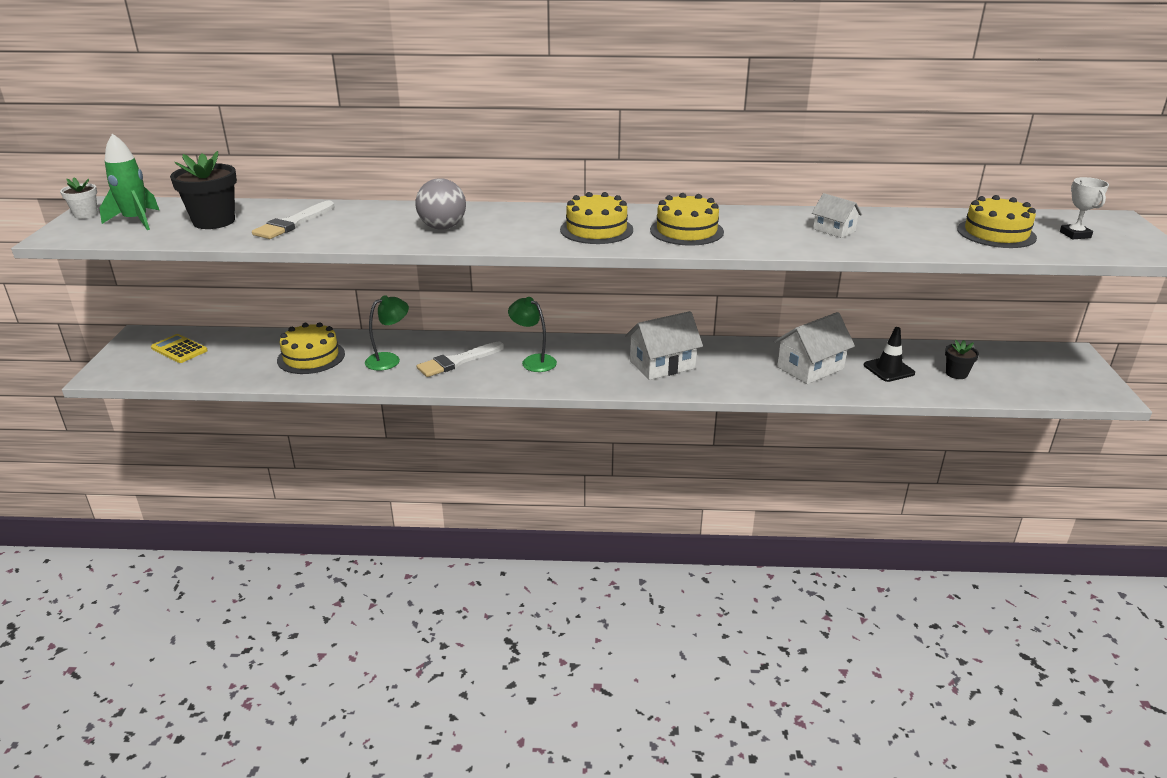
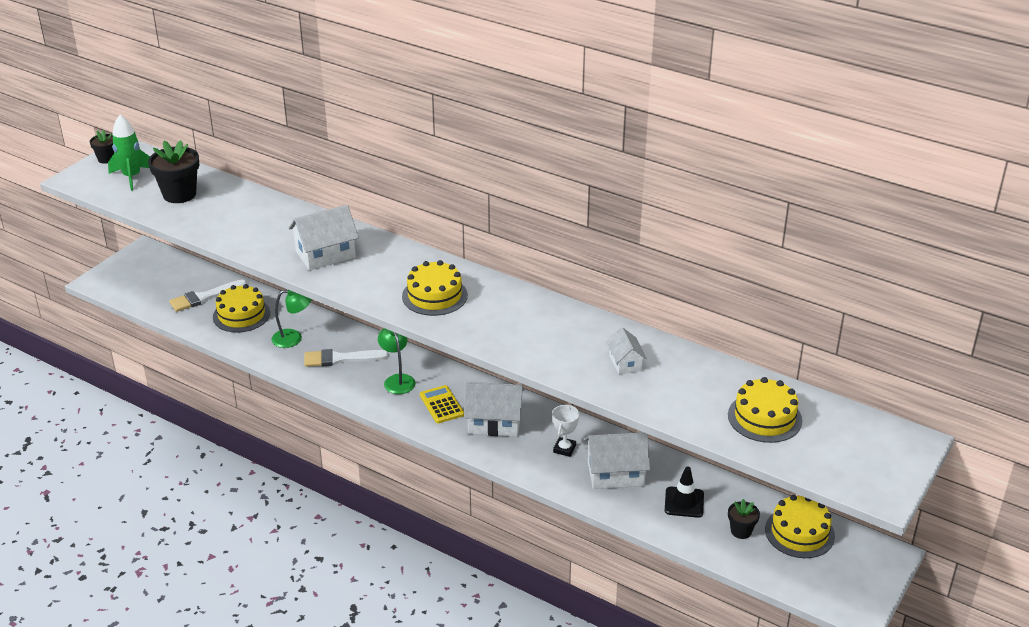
camera: 30 degrees right, 5 degrees up
(86, 214) = (106, 159): white flower pot -> black flower pot
(179, 349) = (160, 274): yellow calculator -> yellow calculator (441, 405)
(293, 223) = (228, 214): white brush -> white brush (205, 297)
(442, 227) = (325, 254): grey ball -> white house
(686, 231) = (502, 321): yellow cake -> yellow cake (799, 532)
(1075, 235) = (837, 446): white trophy -> white trophy (564, 449)

